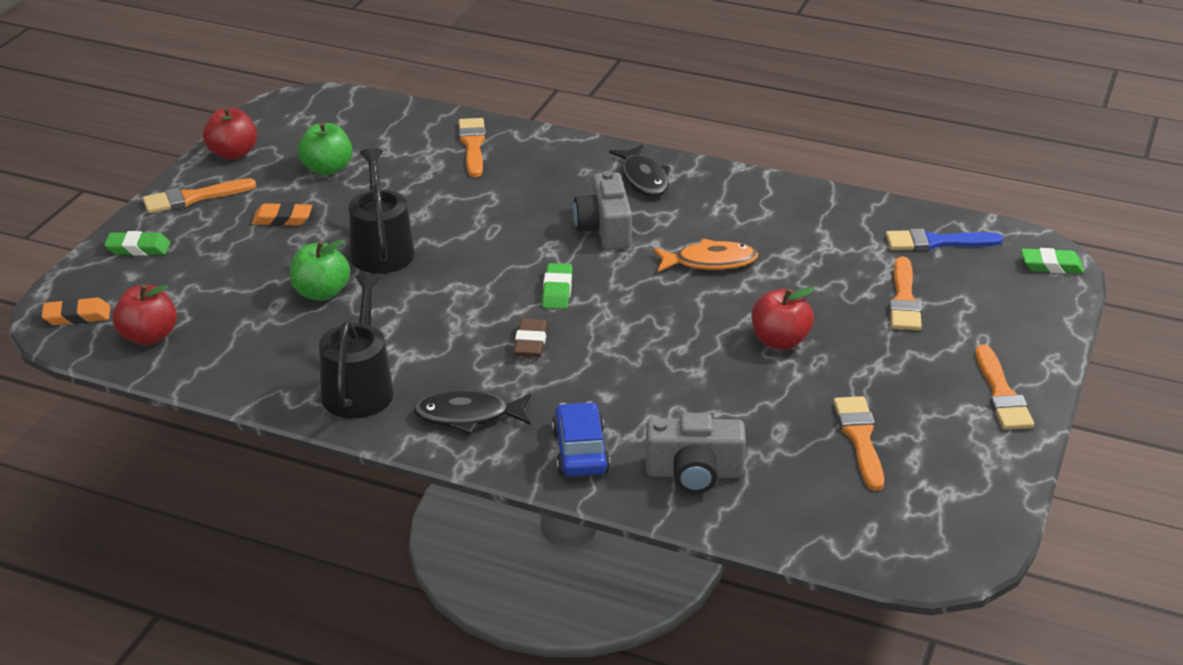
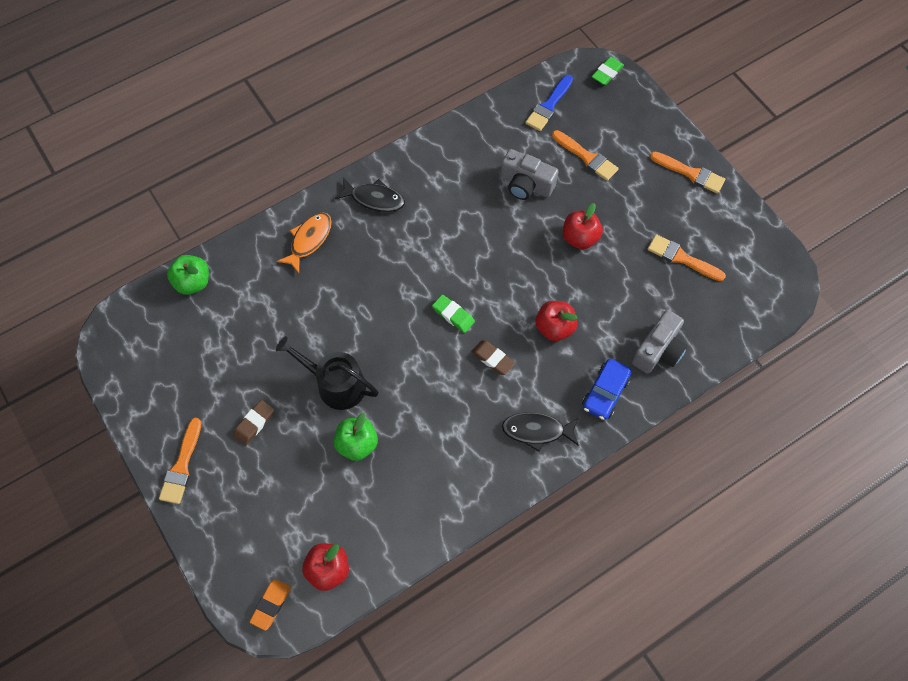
camera: 55 degrees left, 30 degrees up
(138, 248) = (218, 530): green eraser -> none
(233, 153) = (144, 413): red apple -> red apple (554, 328)
(282, 219) = (254, 423): orange eraser -> brown eraser
(327, 169) = (215, 365): green apple -> green apple (193, 282)
(359, 388) = (470, 474): black watering can -> none
(468, 416) = (537, 430): black fish -> black fish turned 60 degrees clockwise
(472, 145) = (258, 266): orange brush -> none
(580, 451) = (605, 393): blue car -> blue car turned 90 degrees counterclockwise
(605, 229) = (411, 252): grey camera -> grey camera (526, 184)
(710, 262) = (484, 222): orange fish -> orange fish (309, 240)

